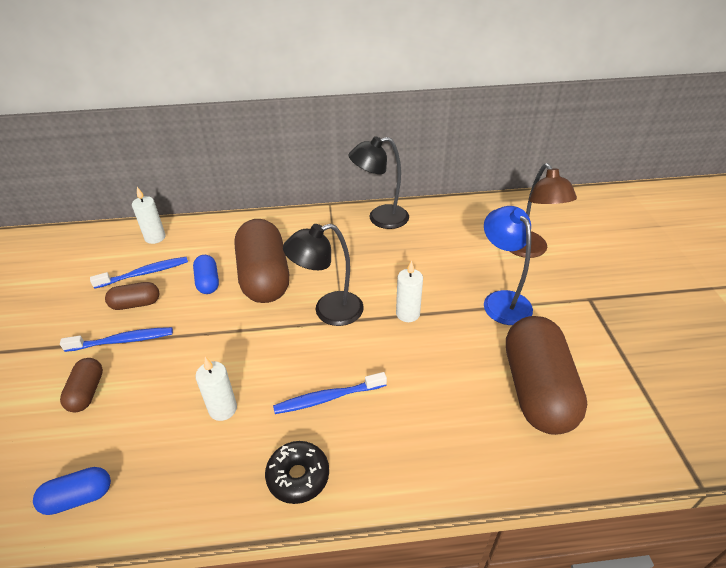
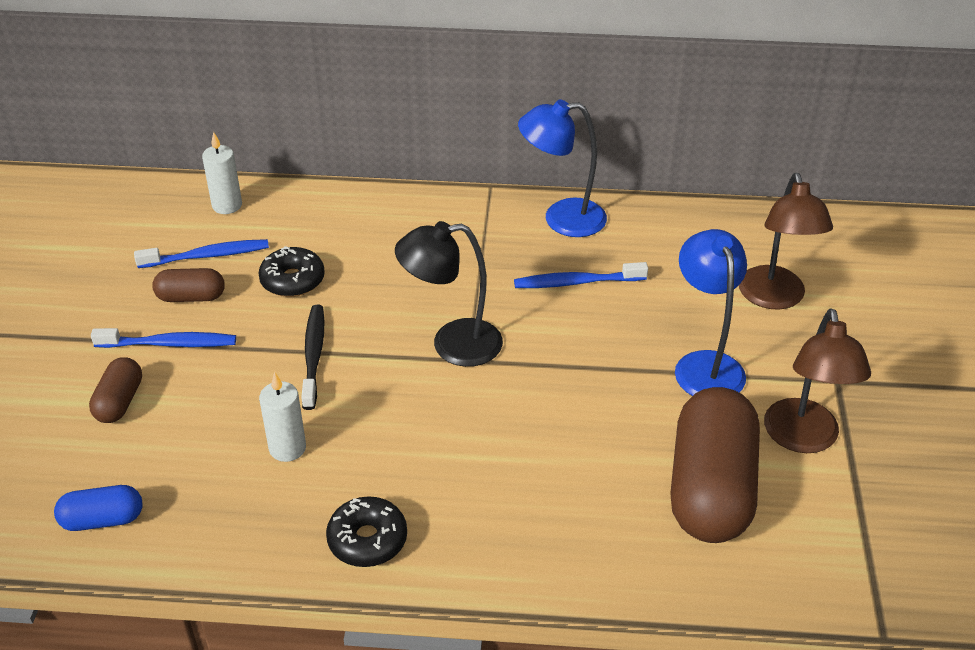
camera: 10 degrees right, 0 degrees up
(208, 282) = (292, 280): blue capsule -> black donut
(231, 334) = (313, 355): none -> black toothbrush
(264, 277) = (372, 284): brown capsule -> none
(328, 398) = (425, 456): blue toothbrush -> blue toothbrush (576, 282)
(380, 218) = (561, 219): black lamp -> blue lamp
(407, 314) = (562, 364): white candle -> none
(584, 342) = (803, 439): none -> brown lamp

